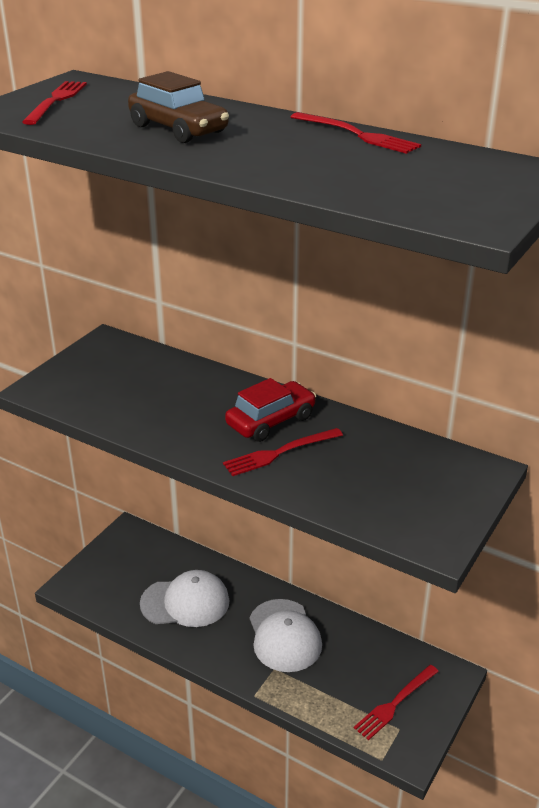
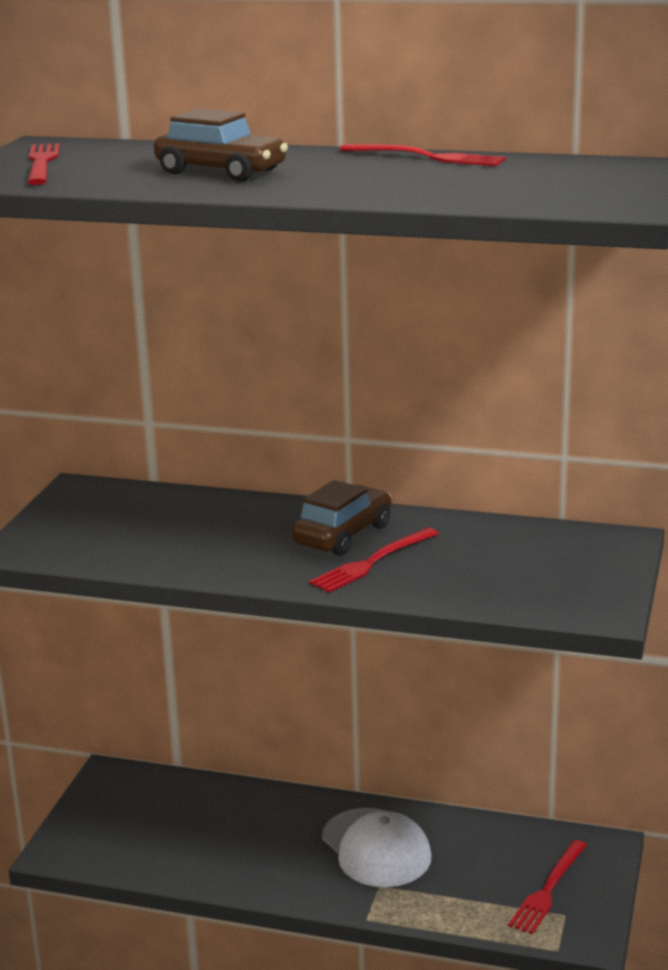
camera: 15 degrees left, 10 degrees down
(185, 602) = (227, 838): white cap -> none
(271, 421) = (343, 535): red car -> brown car

